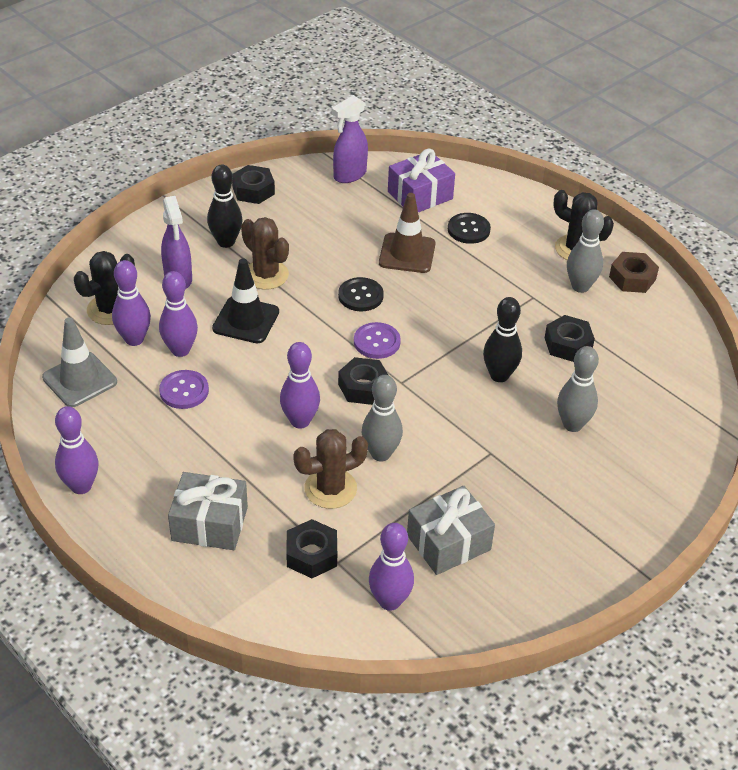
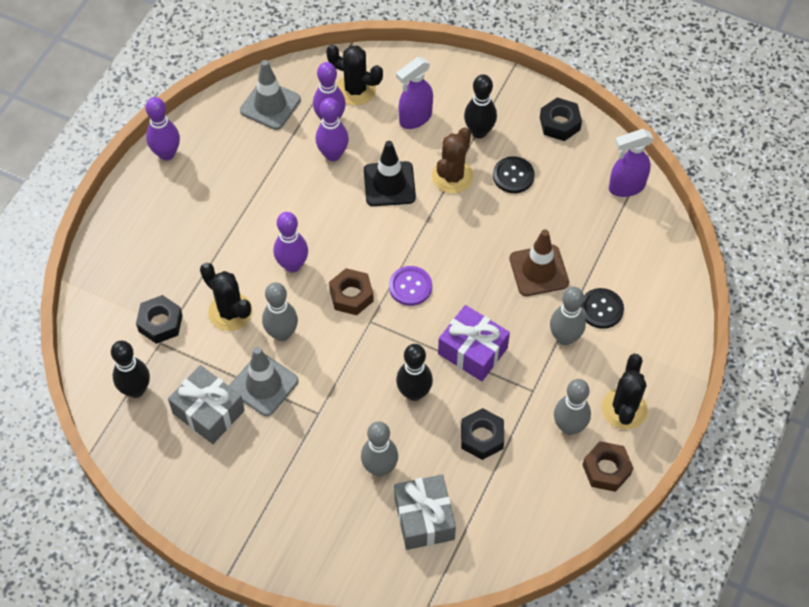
camera: 70 degrees right, 15 degrees up
(184, 391) = (290, 175): purple button -> none
(209, 524) = (164, 247): grey gift -> grey gift (424, 518)
(330, 488) = (230, 312): brown cactus -> black cactus
(349, 175) = (626, 187): purple spray bottle -> purple spray bottle turned 45 degrees counterclockwise
(360, 296) = (462, 254): black button -> black button (513, 176)
(363, 387) = (351, 295): black nut -> brown nut
(389, 601) = (136, 390): purple bowling pin -> black bowling pin
(420, 195) = (629, 253): purple gift -> purple gift (472, 351)
(436, 486) = (263, 385): none -> grey traffic cone
(487, 260) = (564, 338): none -> grey bowling pin

